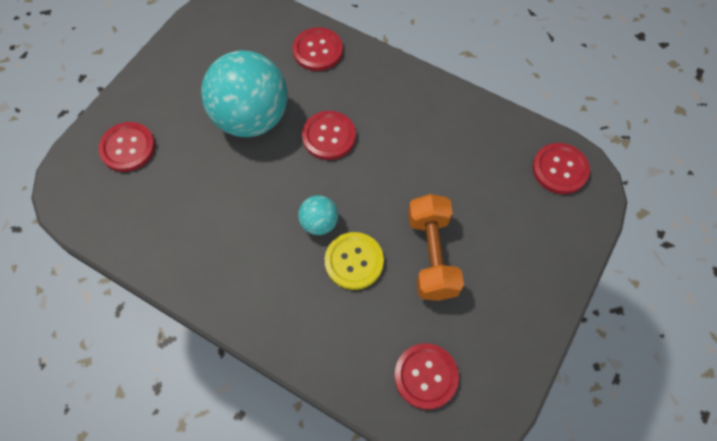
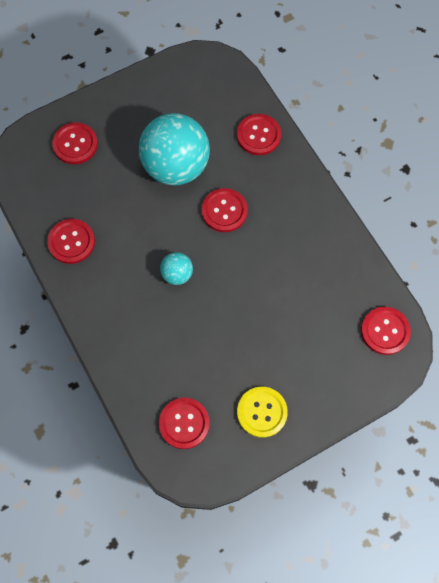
camera: 30 degrees right, 5 degrees up
(182, 250) = (71, 242): none -> red button
(354, 261) = (184, 316): yellow button -> yellow button (262, 412)
(432, 255) = (243, 342): orange dumbbell -> none

